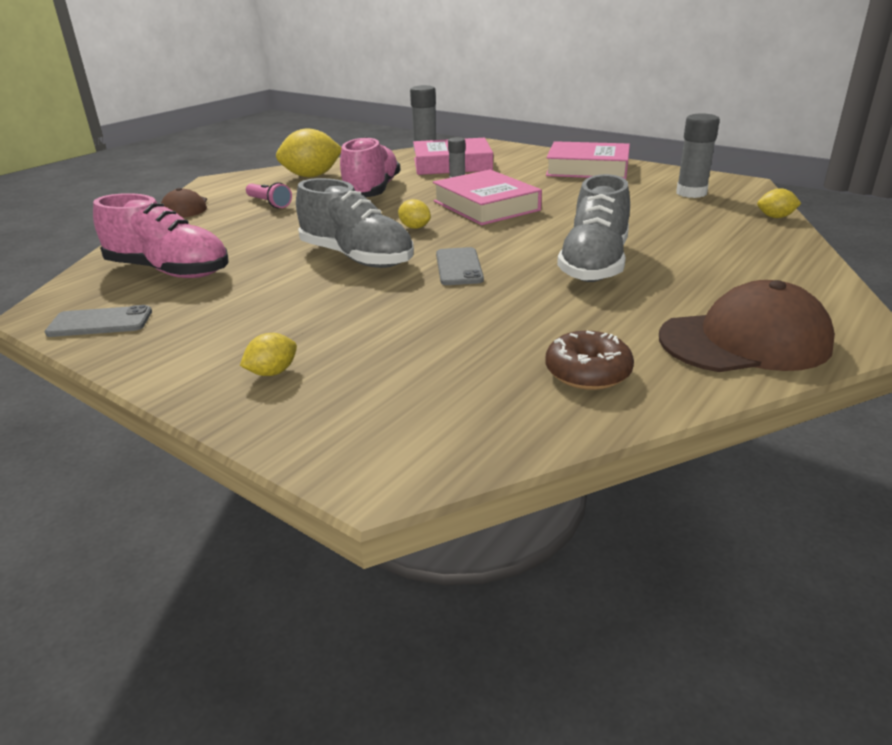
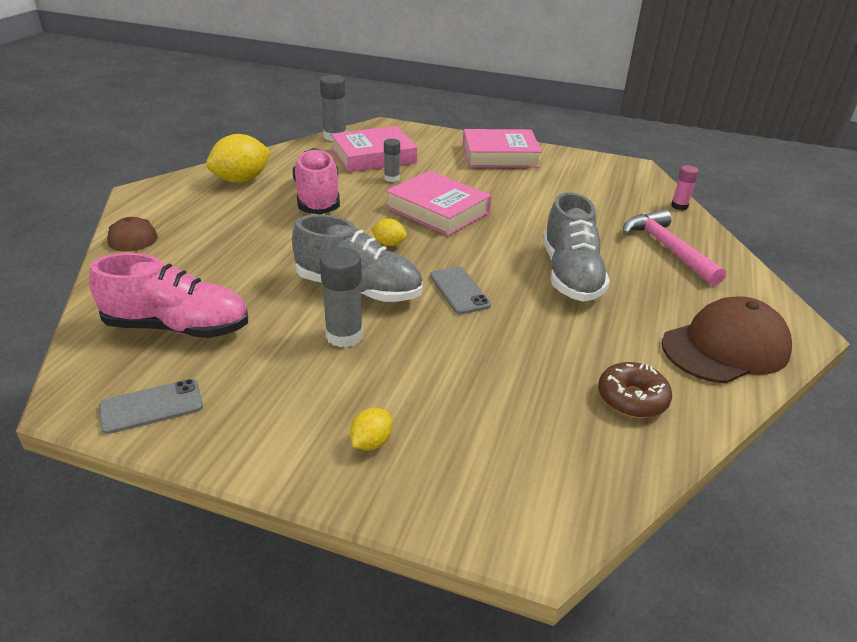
camera: 20 degrees left, 5 degrees up
(269, 203) = (221, 222): pink flashlight -> none
(691, 193) = (601, 182): grey glue stick -> grey glue stick (344, 336)
(732, 251) = (667, 249): none -> pink hammer
(775, 217) = (679, 206): yellow lemon -> pink glue stick

